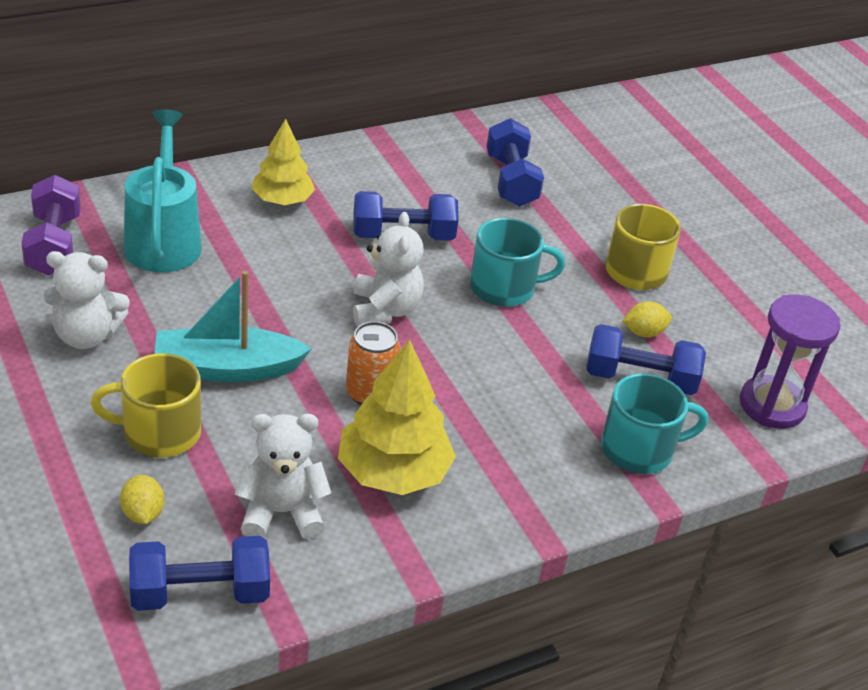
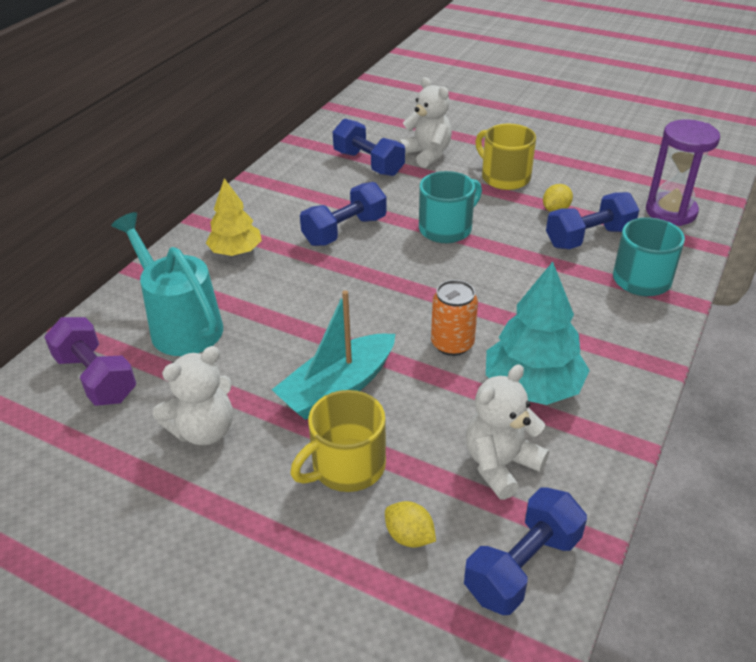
camera: 30 degrees left, 0 degrees up
(385, 310) = (393, 284): white teddy bear -> white teddy bear (427, 154)
(393, 472) = (532, 386): yellow tree -> turquoise tree

